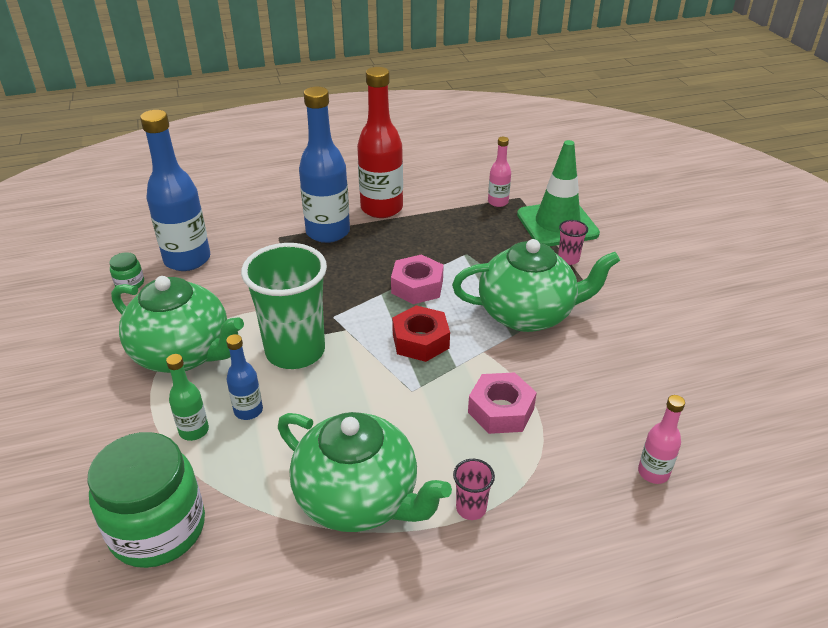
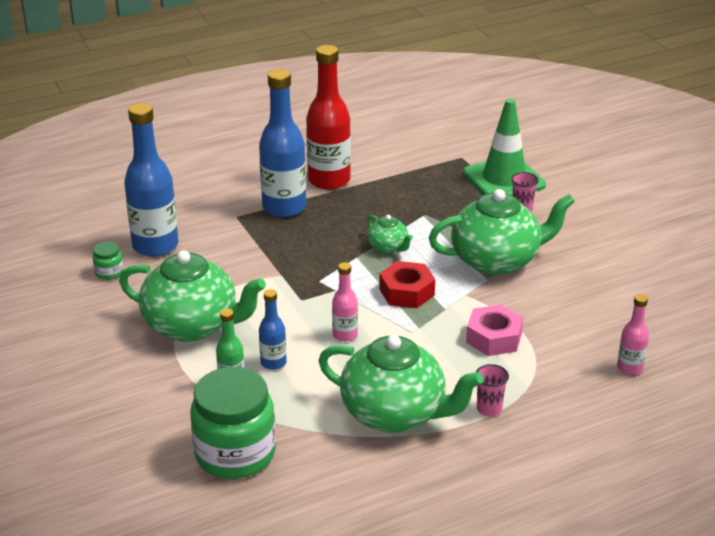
camera: 10 degrees left, 5 degrees down
(295, 351) = (295, 313): green cup -> none
(417, 286) = (388, 247): pink nut -> green teapot
(498, 202) = (441, 164): pink bottle -> pink bottle (345, 335)

